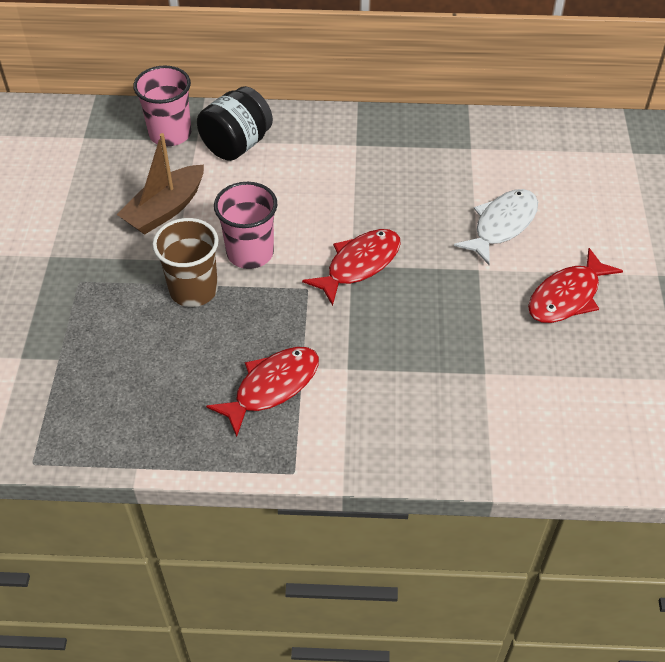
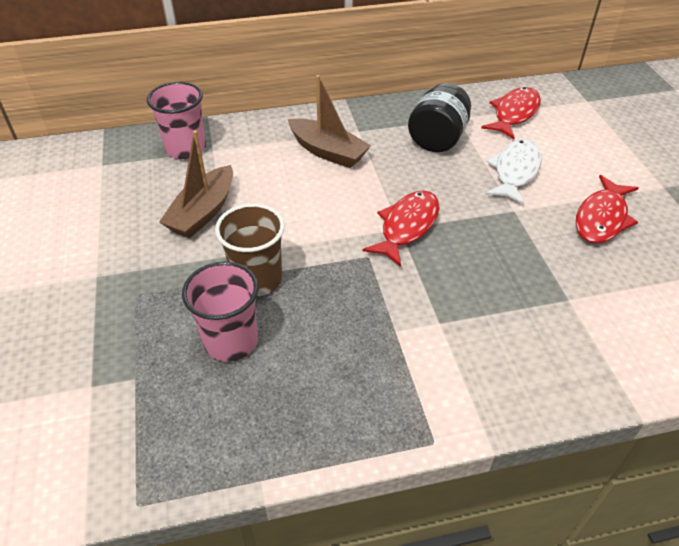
camera: 15 degrees left, 5 degrees down
(237, 144) = (252, 147): black jar -> black jar (437, 139)
(250, 253) = (300, 235): pink cup -> pink cup (231, 341)
(272, 387) = (373, 357): red fish -> red fish (514, 114)
(313, 164) = (328, 152): none -> brown boat

